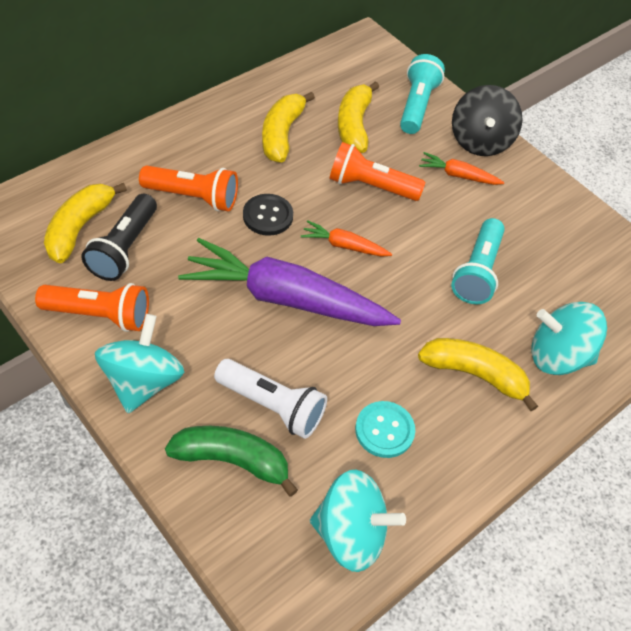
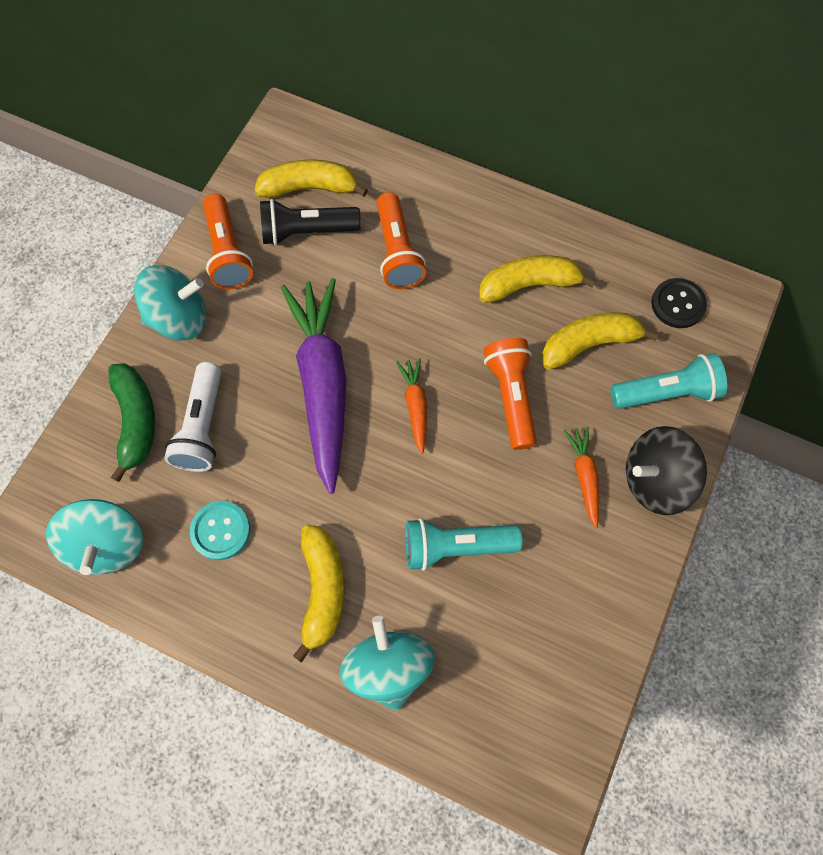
camera: 70 degrees right, 15 degrees up
(268, 216) = (412, 323): black button -> black button (678, 304)

